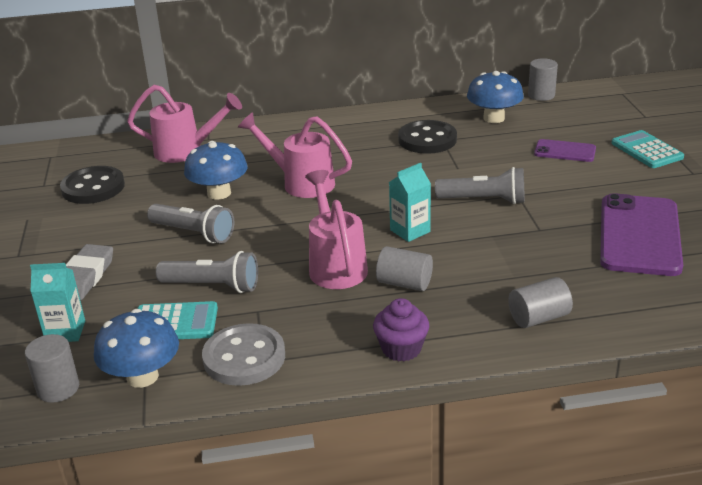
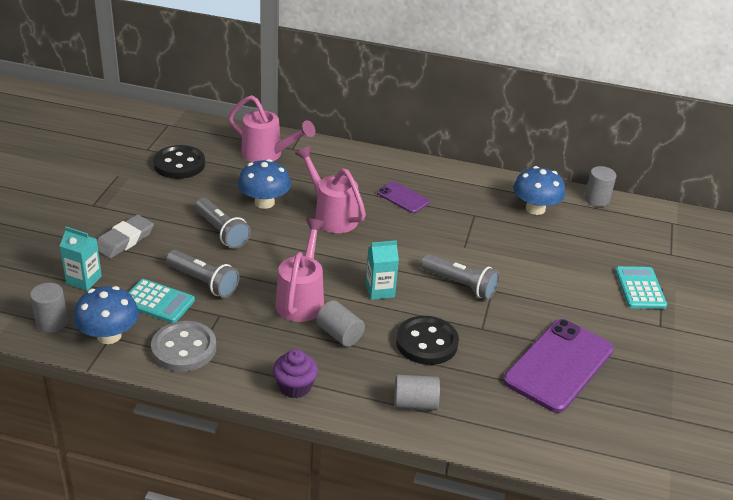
camera: 20 degrees right, 5 degrees up
(427, 139) = (462, 210): black button -> black button (426, 342)
(565, 151) = (567, 263): purple phone -> purple phone (403, 198)

